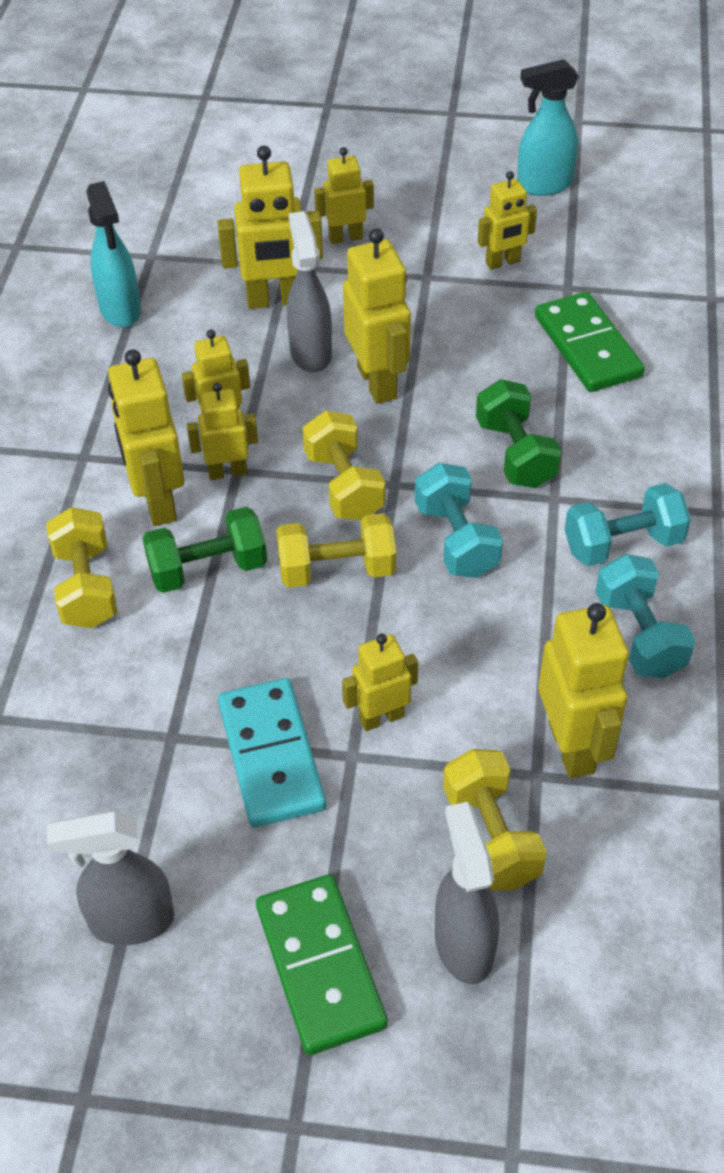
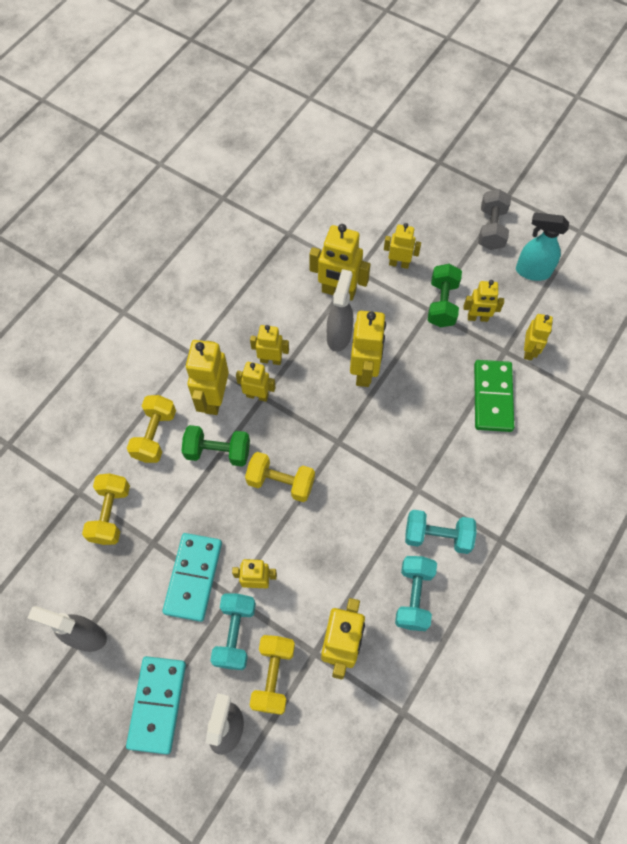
camera: 25 degrees right, 15 degrees up
(120, 310) = (254, 265): turquoise spray bottle -> none
(320, 966) = (157, 704): green domino -> turquoise domino
(344, 485) = (312, 431): yellow dumbbell -> yellow dumbbell (111, 514)
(453, 156) = (491, 229): none -> grey dumbbell
(456, 539) = (351, 492): turquoise dumbbell -> turquoise dumbbell (235, 634)
(515, 453) = (412, 451): green dumbbell -> green dumbbell (442, 304)
(601, 275) = (529, 351): none -> yellow robot

